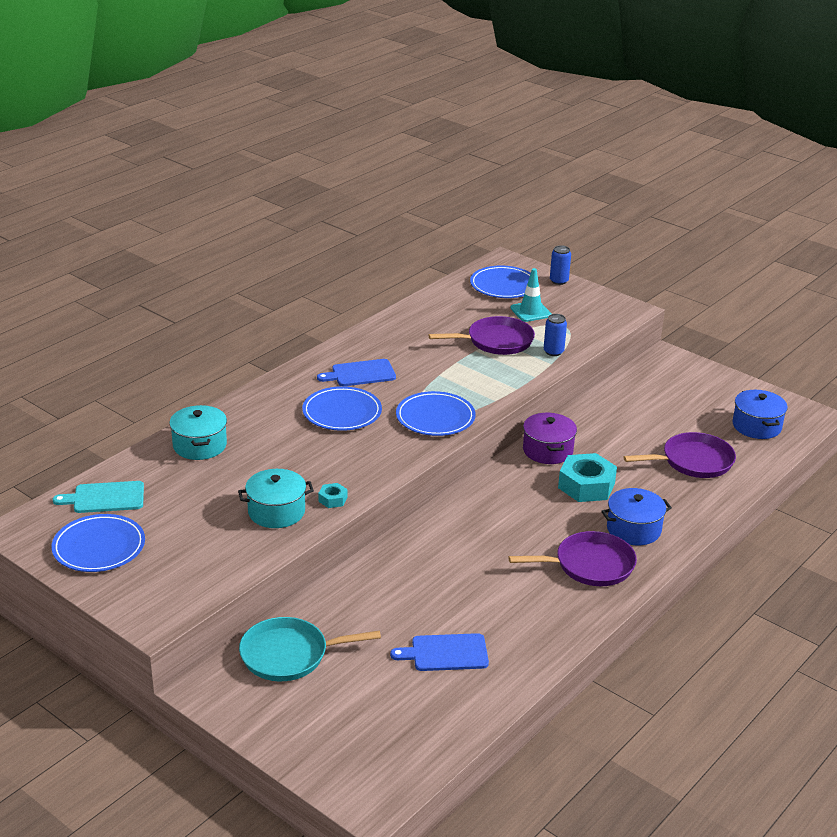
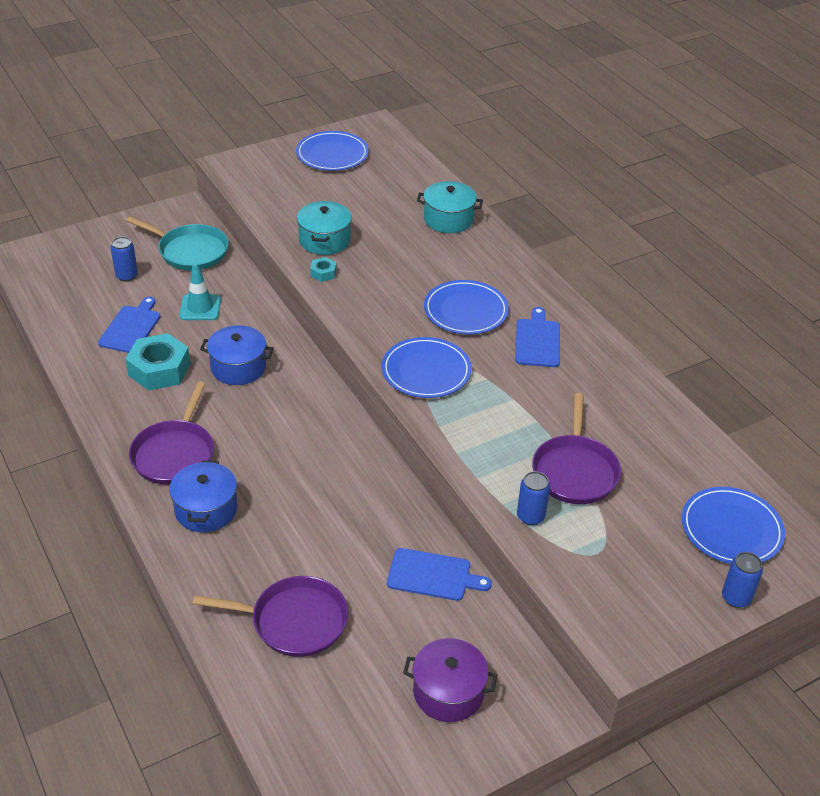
camera: 110 degrees right, 10 degrees up
(105, 498) = (395, 165): turquoise cutting board -> none
(289, 655) = (190, 251): turquoise pan -> turquoise pan turned 105 degrees clockwise
(361, 690) = (127, 276): none -> blue can
(530, 312) = (646, 532): turquoise traffic cone -> turquoise traffic cone (200, 308)
(547, 450) = (382, 493): purple pot -> purple pot (448, 692)
(586, 485) = (301, 501): turquoise nut -> turquoise nut (159, 370)
(605, 414) = (433, 575): none -> blue cutting board
(693, 461) = (294, 621): purple pan -> purple pan turned 90 degrees counterclockwise
(756, 426) = (336, 734): blue pot -> blue pot (238, 367)

